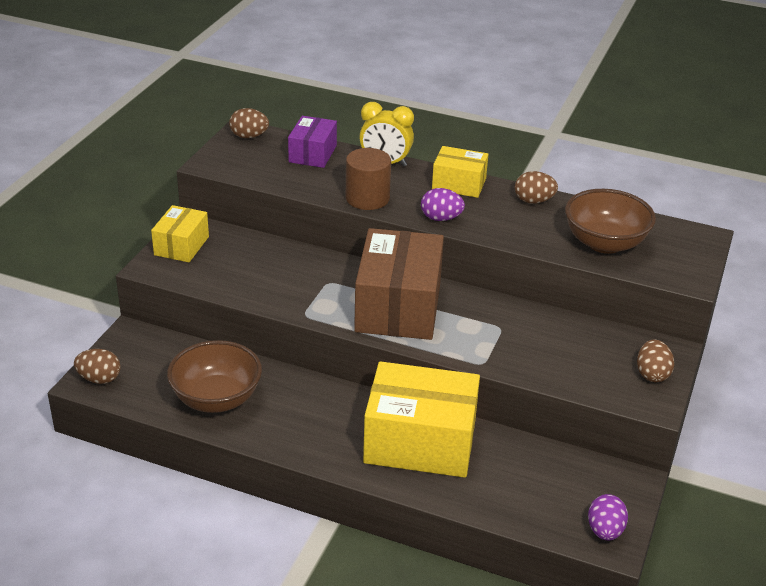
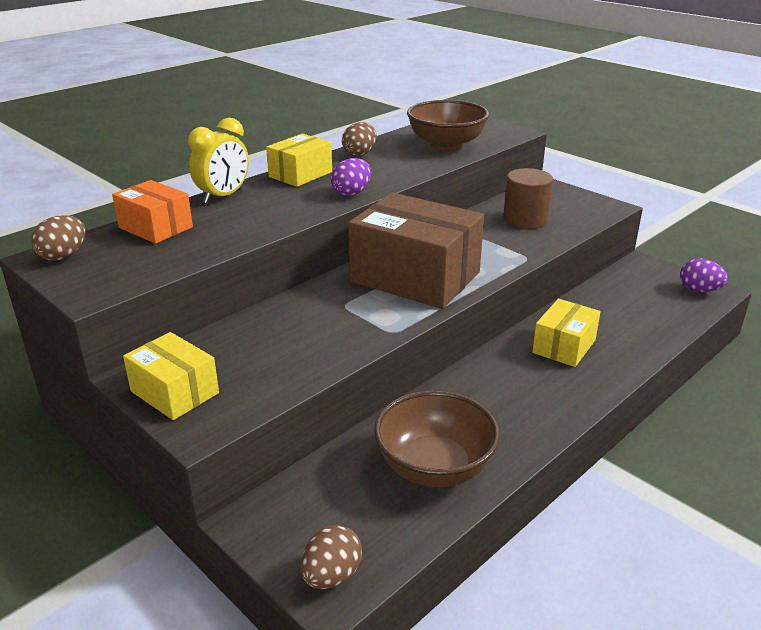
camera: 65 degrees left, 5 degrees down
(312, 154) = (155, 227): purple box -> orange box
(367, 198) = (280, 217): brown cylinder -> brown cylinder (525, 219)
(420, 442) = (564, 346): yellow box -> yellow box, size x0.54
(652, 374) = (572, 198): brown egg -> none

